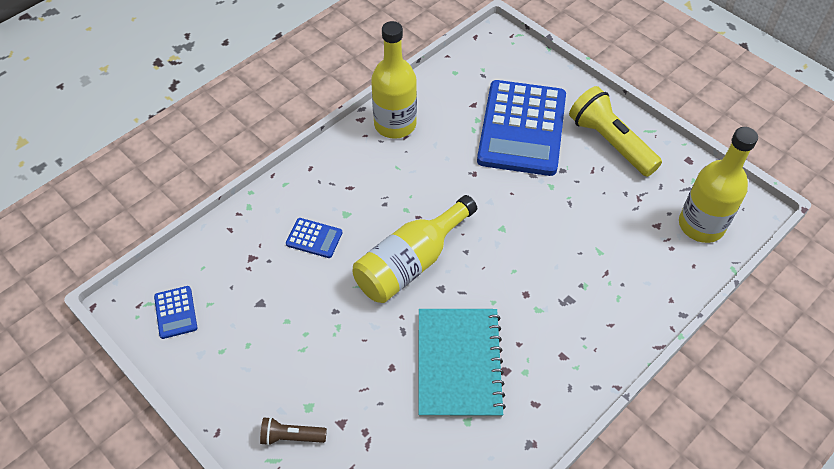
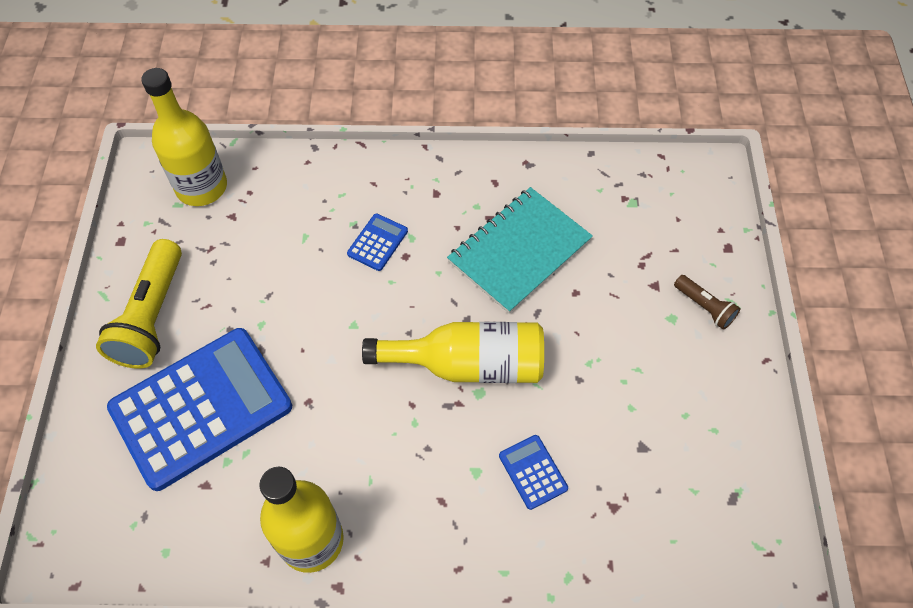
camera: 135 degrees left, 5 degrees up
(176, 312) = (735, 510): blue calculator -> blue calculator (377, 242)

